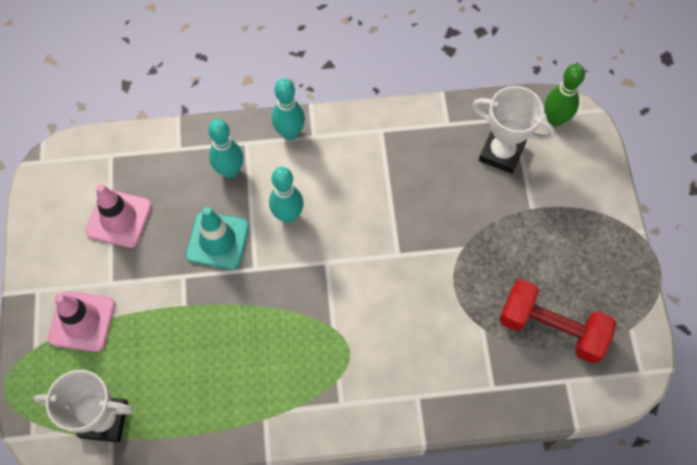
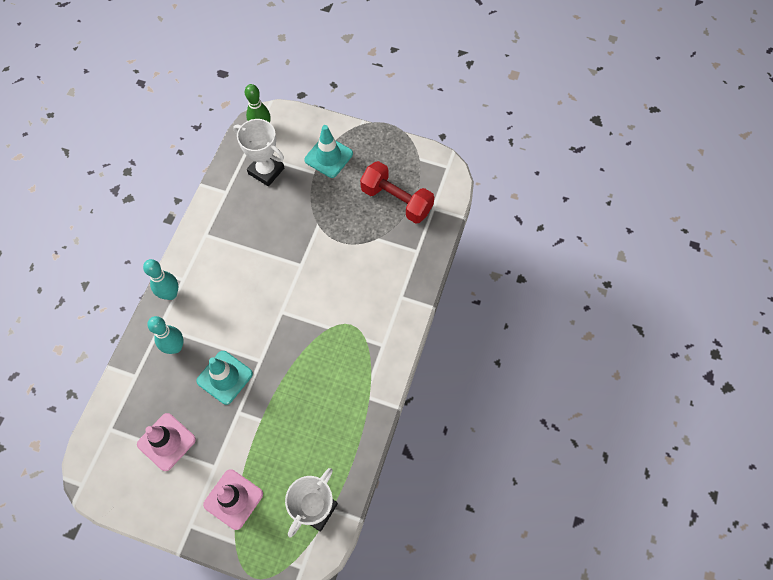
camera: 65 degrees left, 0 degrees up
(288, 215) = (233, 322): turquoise bowling pin -> none
(501, 153) = (266, 171): white trophy -> white trophy turned 75 degrees clockwise
(551, 328) = (396, 200): red dumbbell -> red dumbbell turned 75 degrees clockwise
(564, 214) = (328, 157): none -> turquoise traffic cone

